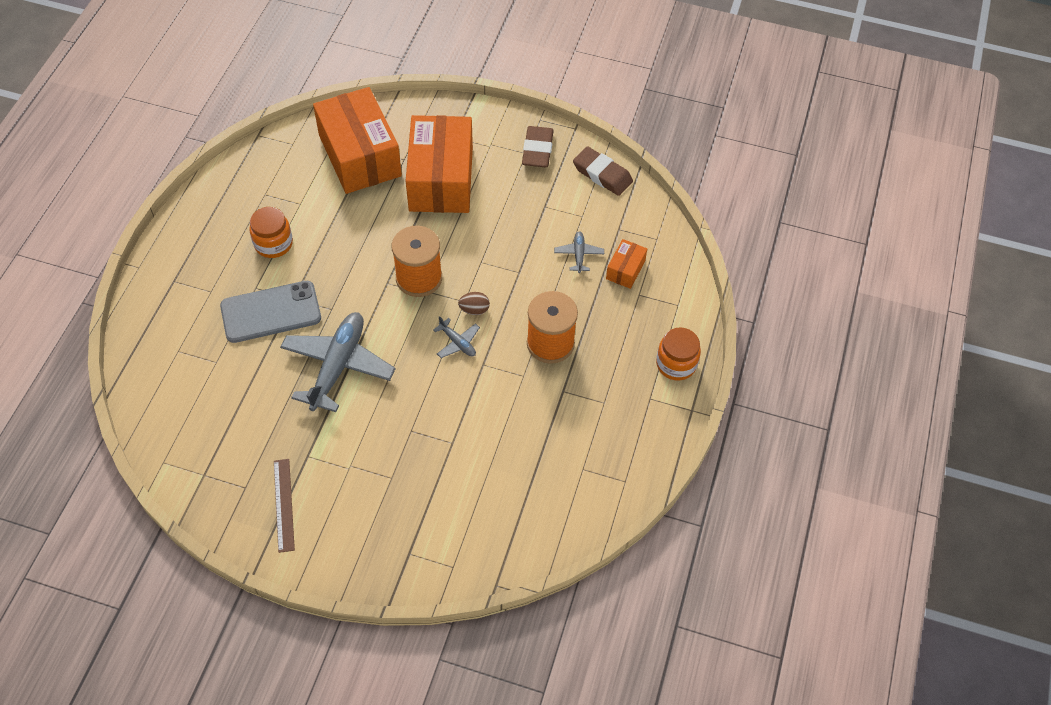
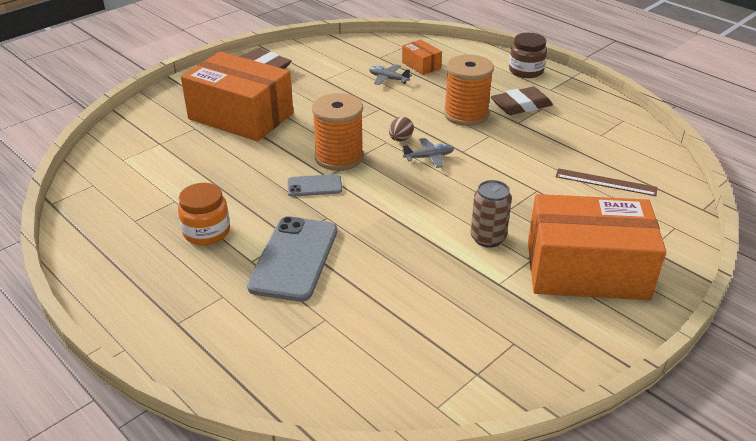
camera: 60 degrees left, 20 degrees down
(284, 504) = (552, 318): brown ruler -> brown ruler (605, 182)
(338, 366) = (401, 232): grey plane -> none
(360, 155) = (160, 149): orange box -> orange box (586, 270)
(361, 429) = (488, 238): none -> brown can
(368, 281) = (314, 186): none -> grey phone
(602, 174) = (320, 49): brown eraser -> brown eraser (521, 106)
(676, 364) = (526, 71): orange jar -> brown jar

